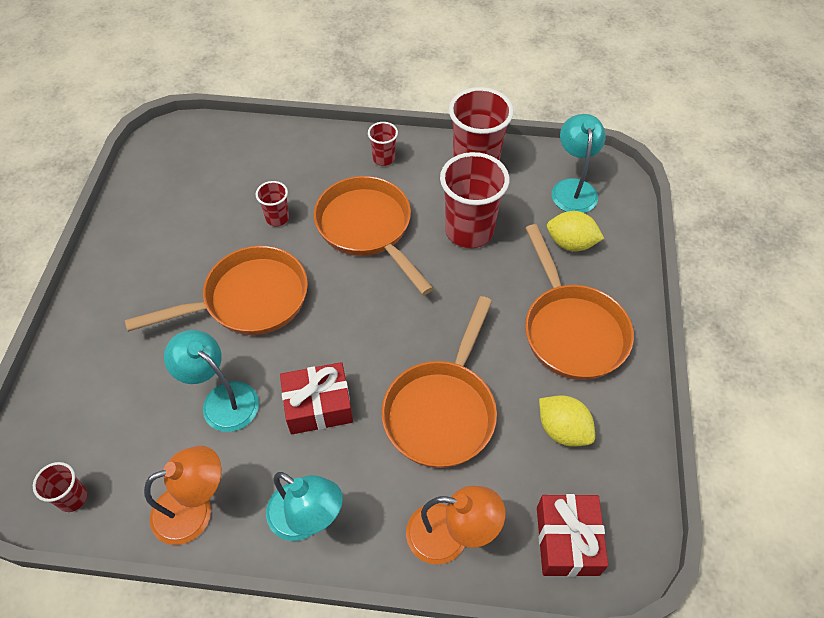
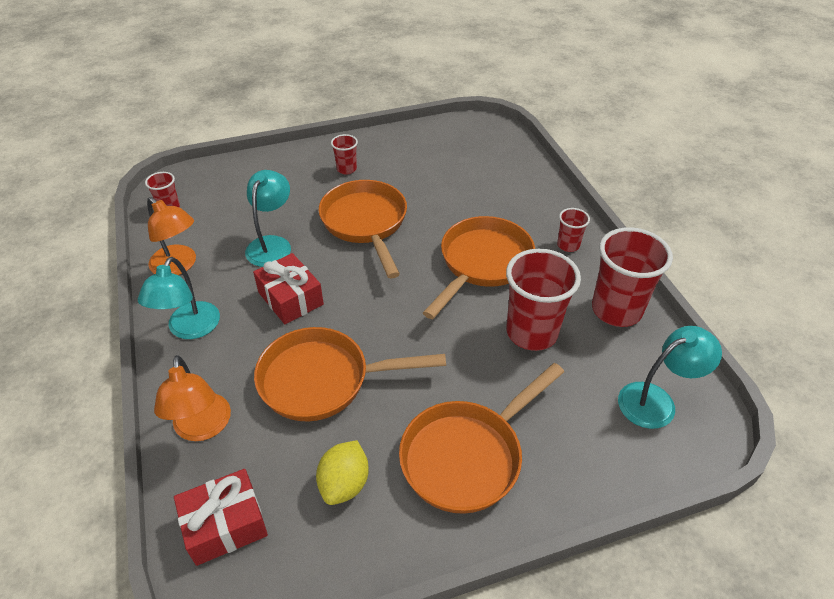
camera: 65 degrees right, 10 degrees down
(248, 300) = (366, 223): orange pan -> orange pan turned 150 degrees counterclockwise
(277, 218) = (453, 208): red cup -> red cup (346, 169)
(570, 243) = (579, 421): yellow lemon -> none

